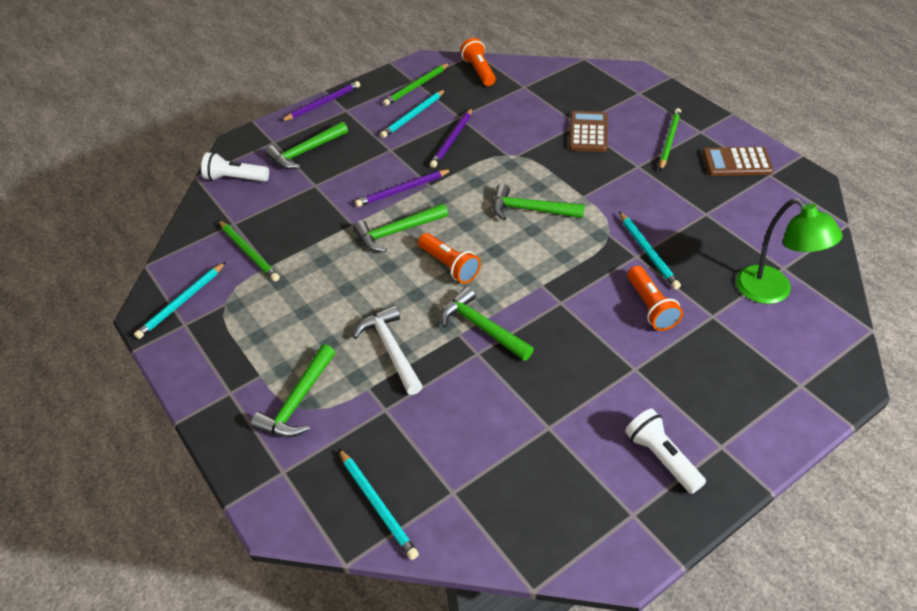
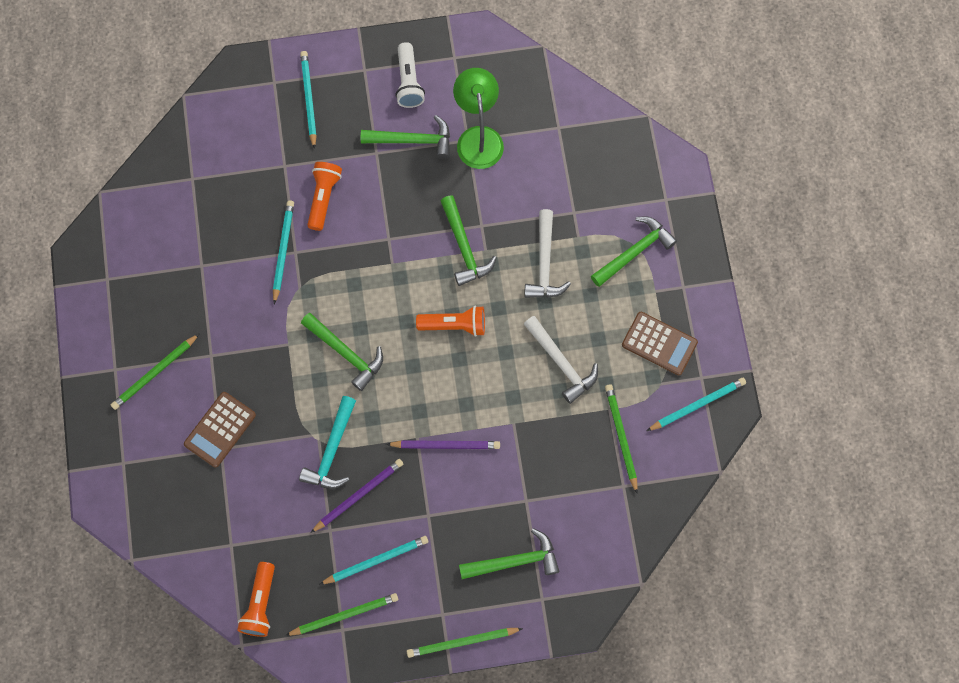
camera: 155 degrees left, 25 degrees up
(235, 178) = (601, 556): white flashlight -> none
(322, 103) = (462, 642): purple pencil -> green pencil
(330, 280) = (561, 363): none -> white hammer
(377, 504) = (611, 143): turquoise pencil -> turquoise pencil (308, 99)
(397, 232) = (478, 390): green hammer -> green hammer (413, 140)
(449, 266) = (454, 325): orange flashlight -> orange flashlight turned 105 degrees clockwise
(492, 153) = (332, 451): none -> turquoise hammer
(736, 162) = (120, 310): brown calculator -> brown calculator (659, 343)
(772, 292) = (221, 162): green lamp -> green lamp (478, 137)

